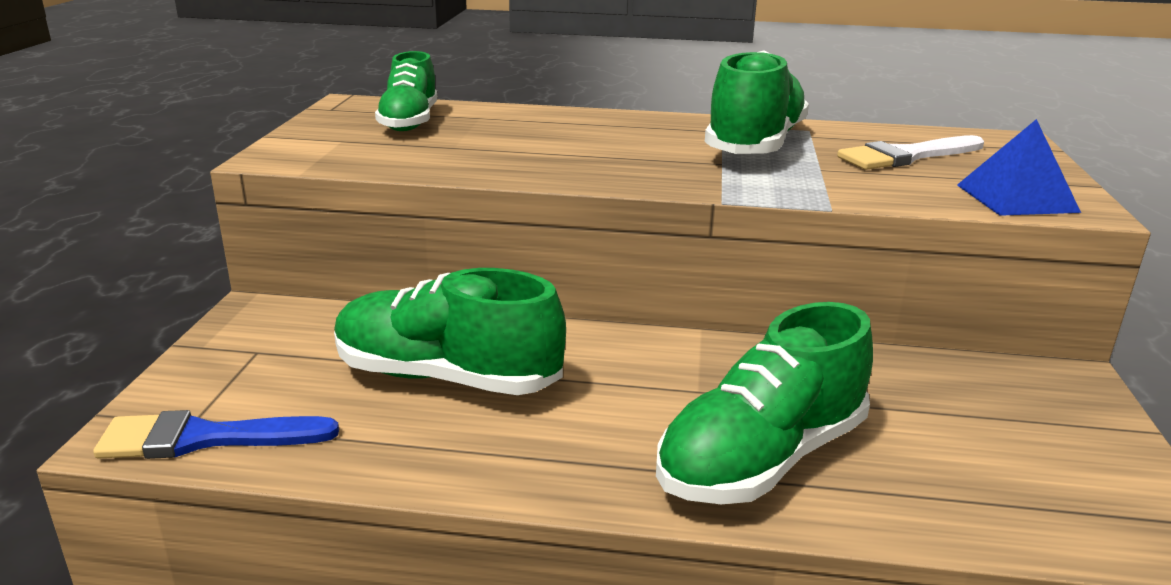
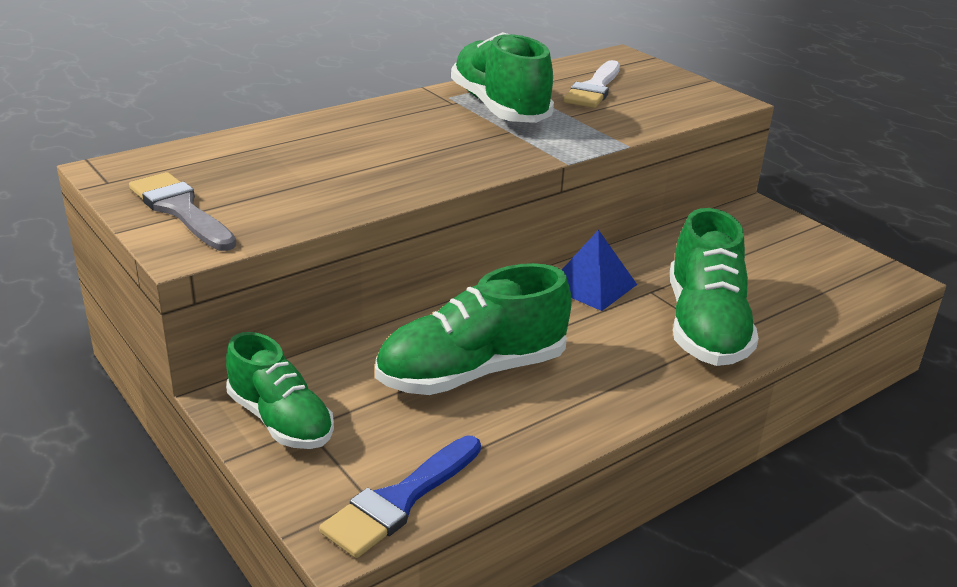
camera: 45 degrees left, 5 degrees up
(329, 136) = (181, 210): none -> grey brush
(409, 122) = (215, 171): green shoe -> green shoe (281, 420)
(1016, 198) = (693, 103): blue pyramid -> blue pyramid (591, 285)

